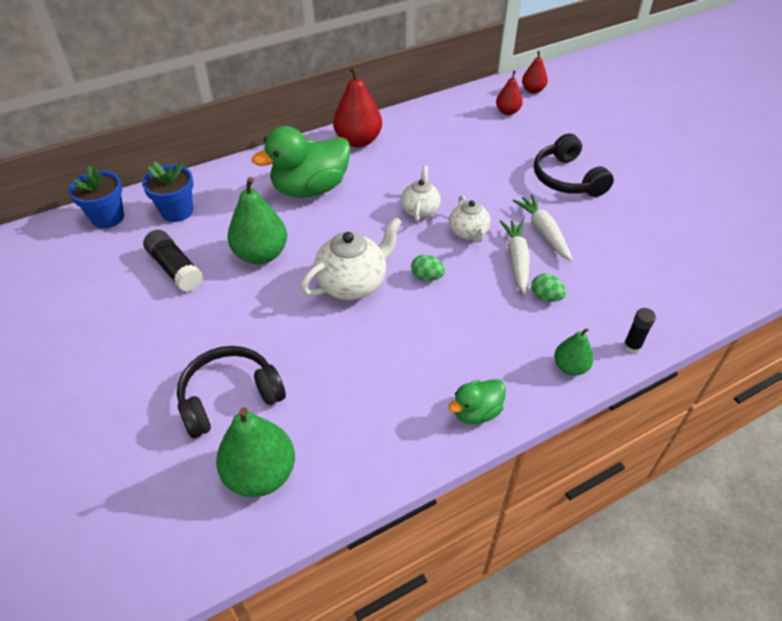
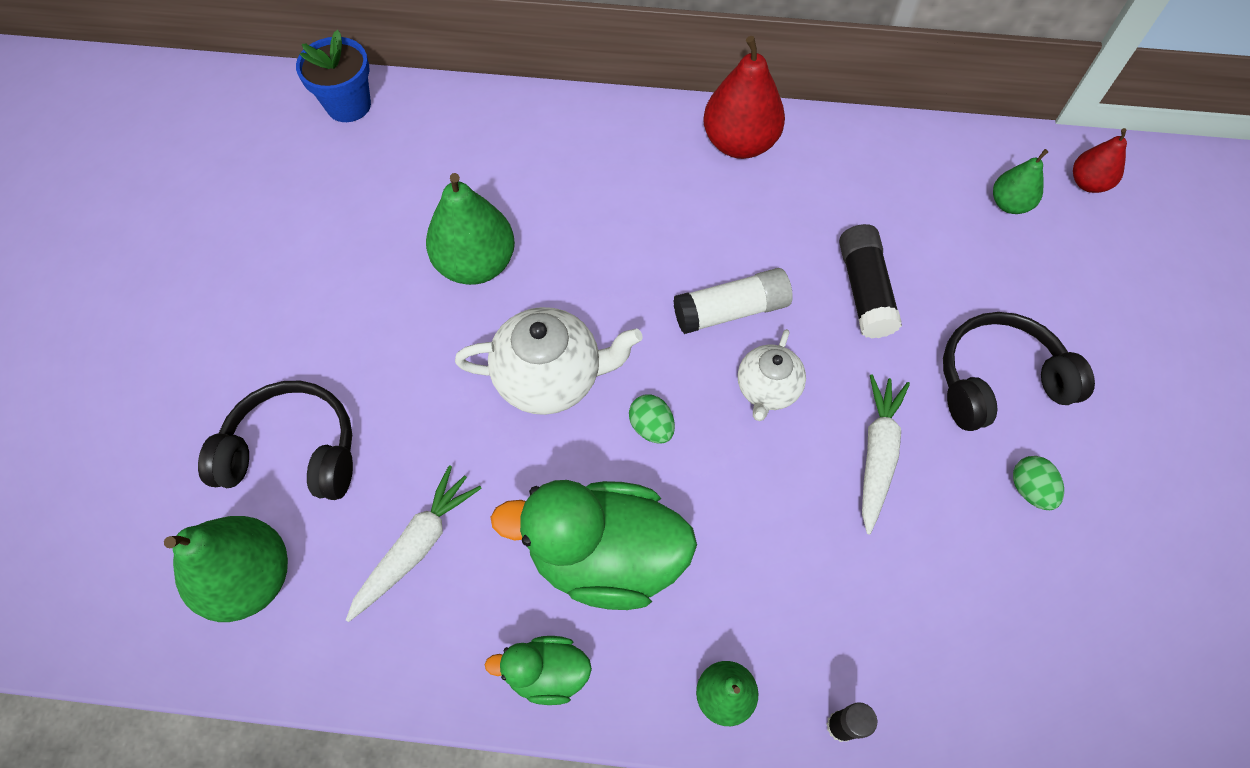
camera: 35 degrees right, 15 degrees up
(175, 269) = (366, 227): black glue stick -> black glue stick (864, 290)
(177, 211) = (429, 139): blue flower pot -> none
(310, 189) = (613, 192): green duck -> green duck (605, 557)
(420, 210) = (731, 310): white teapot -> white glue stick
(507, 112) = (1009, 204): red pear -> green pear
(517, 260) = (797, 477): white carrot -> white carrot (416, 546)
(545, 297) = (786, 563): green egg -> green egg (1029, 489)
(567, 178) = (998, 381): black headphones -> black headphones turned 60 degrees clockwise

